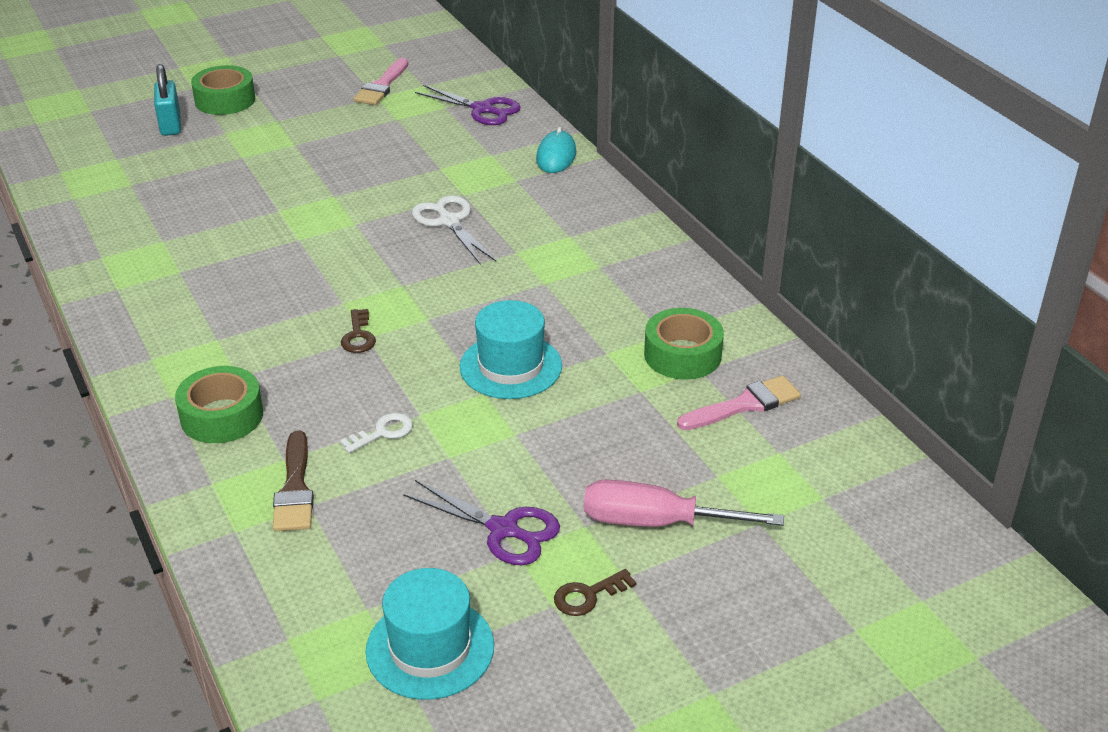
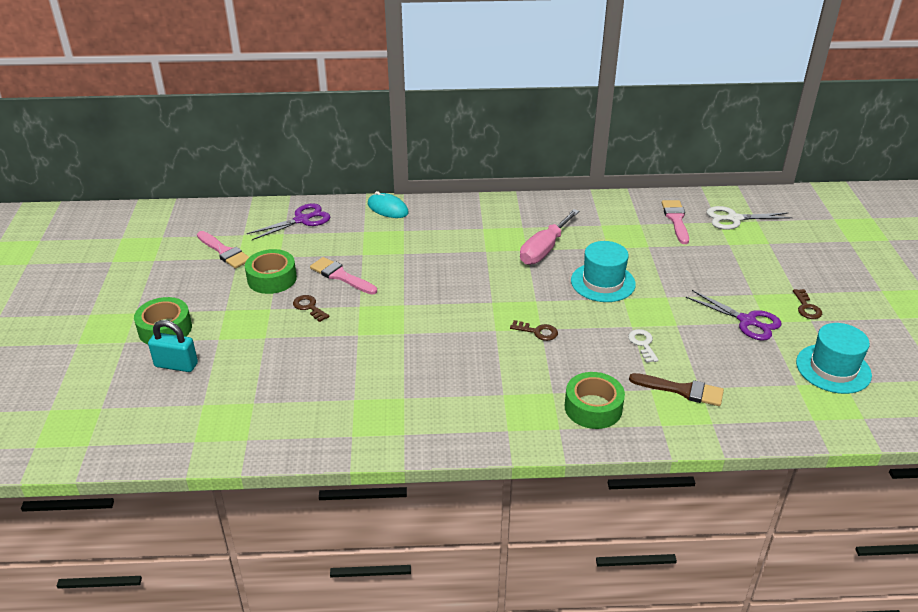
camera: 65 degrees left, 0 degrees up
(311, 166) = (309, 307): none -> brown key
(385, 167) = (341, 276): none -> pink brush
(449, 221) = (432, 266): white scissors -> white scissors (734, 219)
(503, 530) = (747, 321): purple scissors -> purple scissors turned 75 degrees clockwise
(656, 522) = (758, 272): pink screwdriver -> pink screwdriver (544, 249)
(682, 355) = (623, 225): green tape -> green tape (272, 278)

